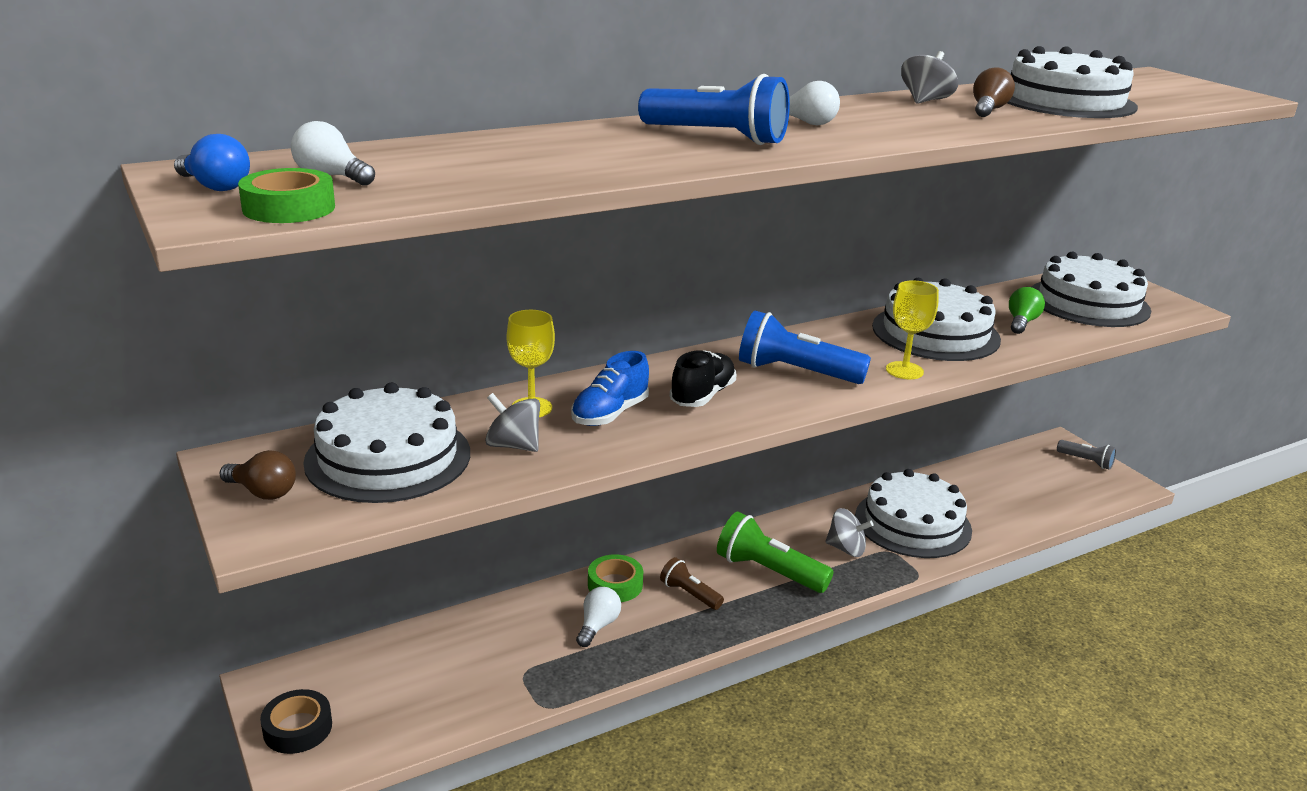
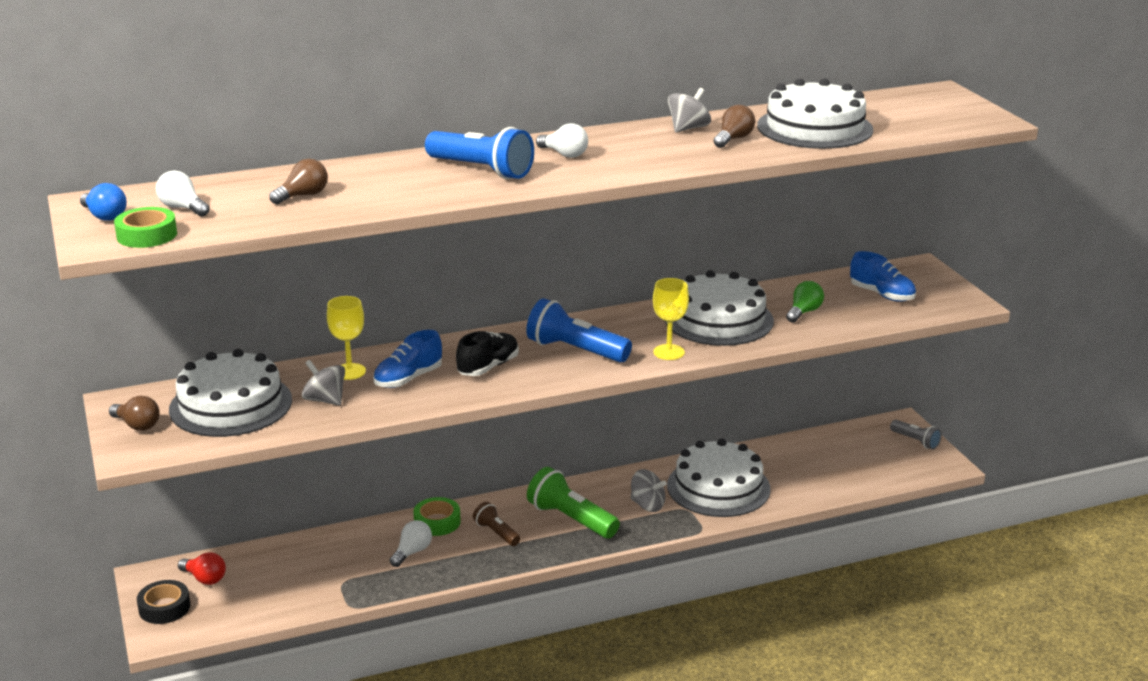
camera: 10 degrees right, 0 degrees up
(344, 681) = (205, 578): none -> red light bulb
(498, 163) = (303, 196): none -> brown light bulb
(1088, 302) = (882, 295): white cake -> blue shoe

